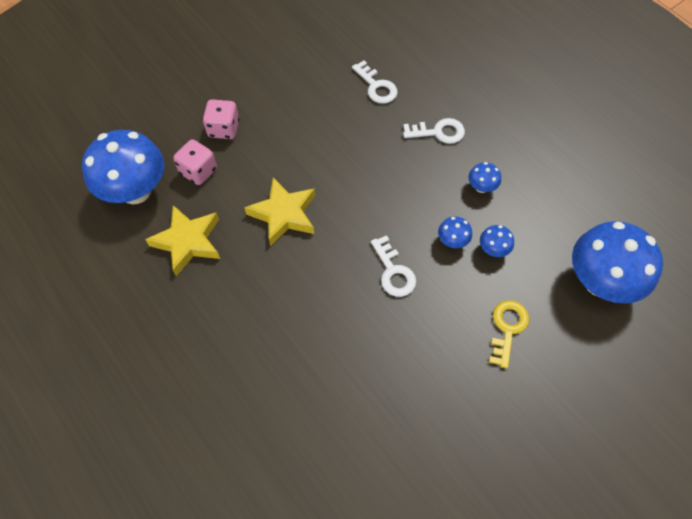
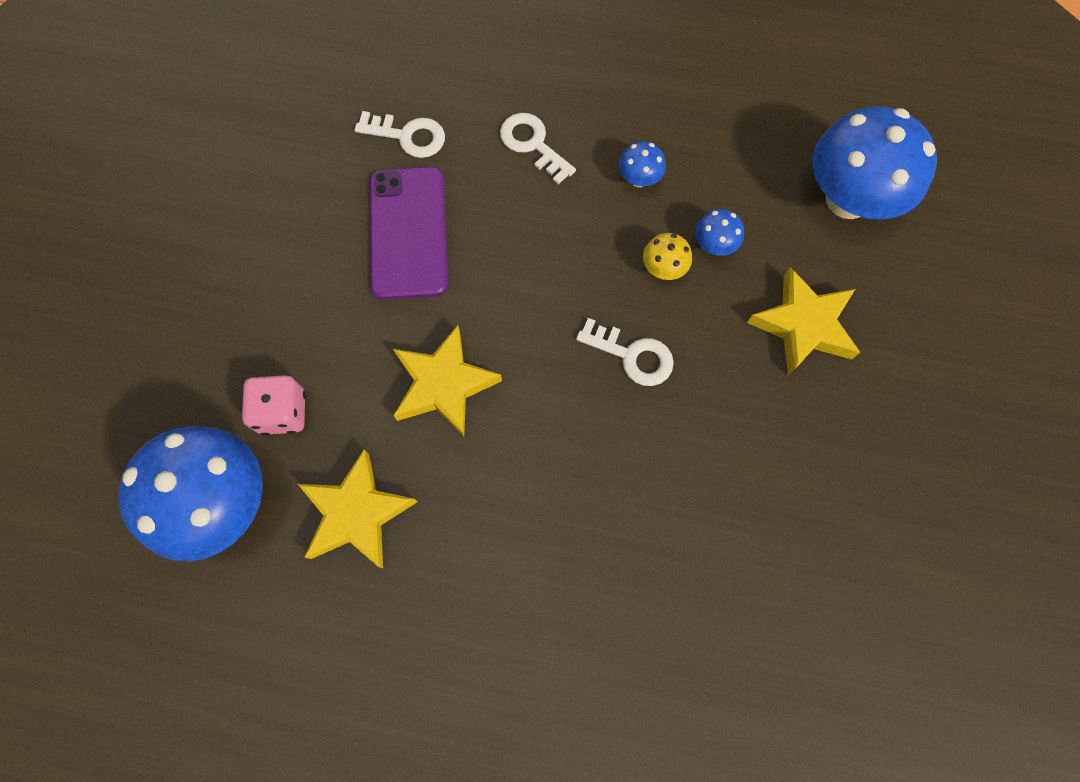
camera: 40 degrees left, 10 degrees up
(223, 129) = (263, 331): pink dice -> none
(334, 132) = (408, 233): none -> purple phone
(438, 132) = (533, 144): white key -> white key turned 90 degrees counterclockwise
(452, 241) = (663, 268): blue mushroom -> yellow mushroom
(507, 328) = (803, 325): yellow key -> yellow star

